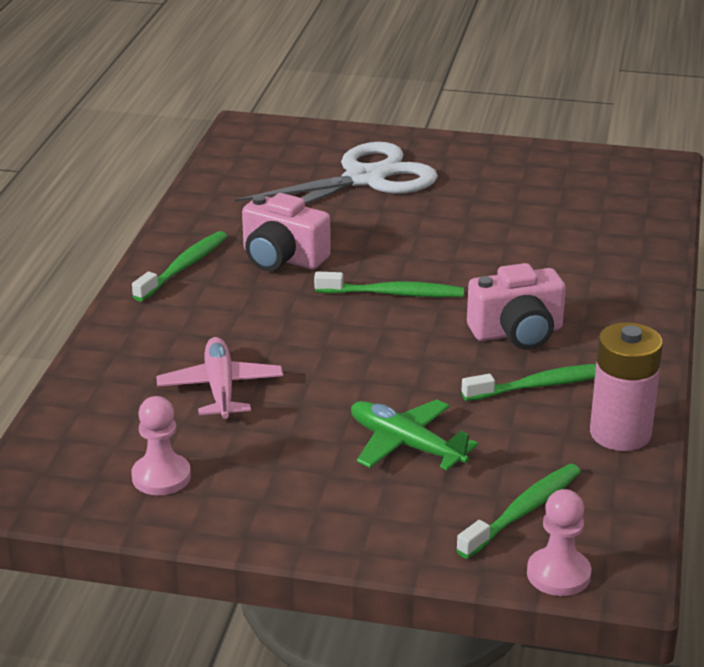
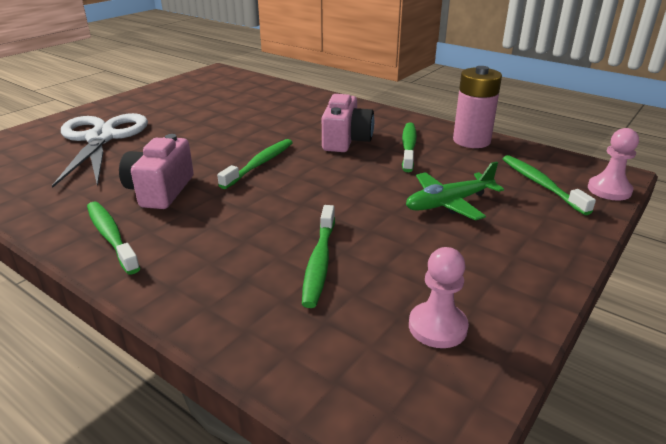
camera: 65 degrees left, 0 degrees up
(220, 388) = (319, 262): pink plane -> green toothbrush
(282, 258) = (160, 191): pink camera -> pink camera turned 135 degrees clockwise

